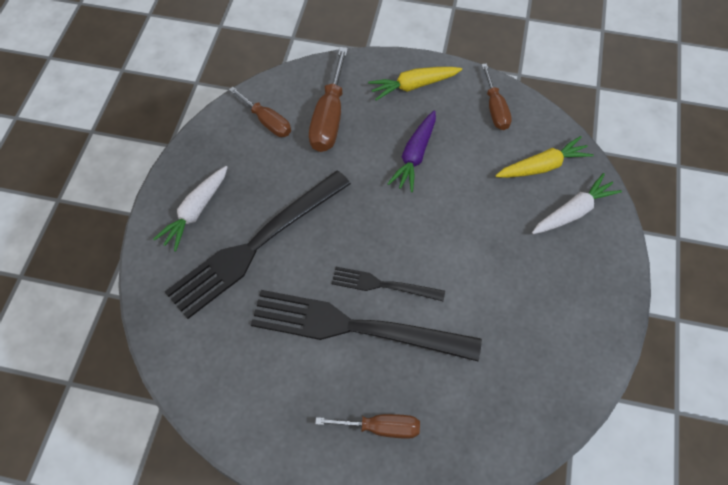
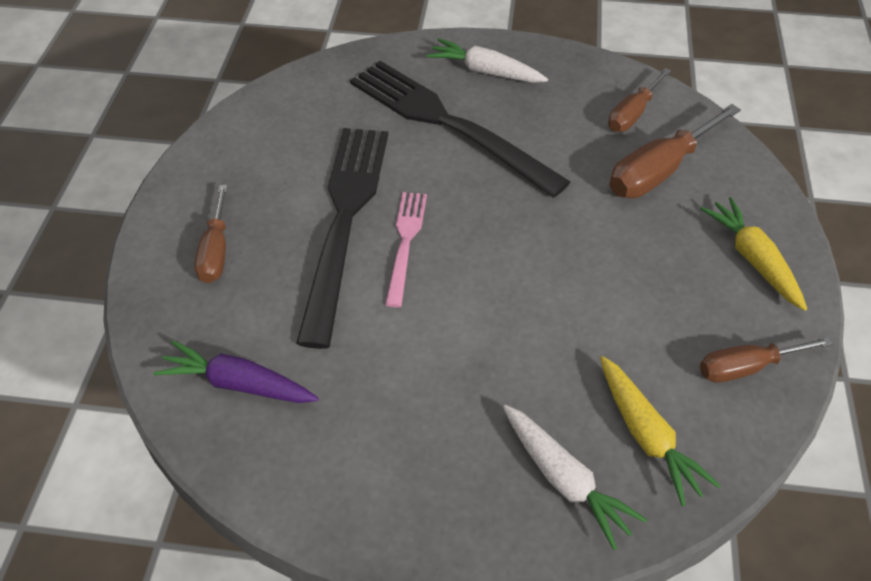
camera: 85 degrees right, 10 degrees down
(329, 118) = (659, 171): brown screwdriver -> brown screwdriver turned 45 degrees counterclockwise
(383, 285) = (405, 242): black fork -> pink fork
(415, 156) = (620, 266): purple carrot -> purple carrot (238, 384)

